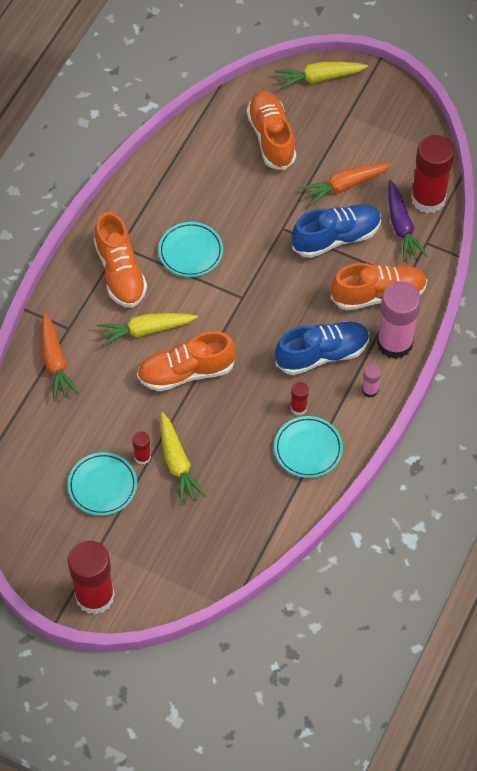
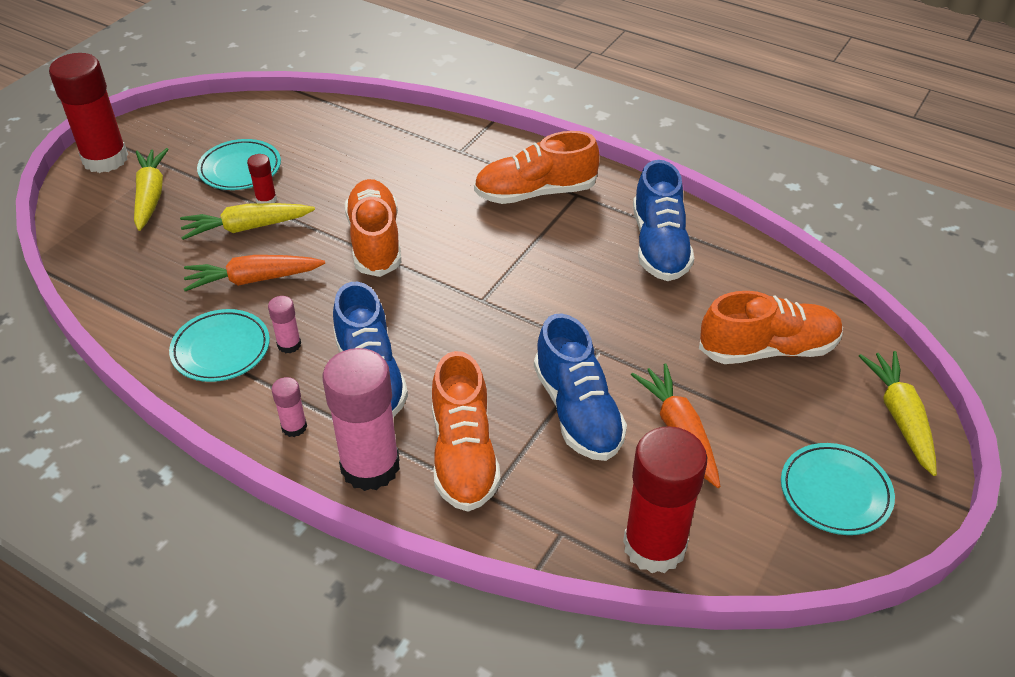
camera: 95 degrees right, 15 degrees down
(55, 362) = (416, 140): orange carrot -> orange carrot (253, 279)
(146, 330) = (445, 210): yellow carrot -> yellow carrot (150, 196)
(175, 194) = (659, 245): none -> blue shoe
(190, 252) = (562, 255): turquoise plate -> turquoise plate (835, 492)
(298, 408) = (289, 345): red glue stick -> pink glue stick
(401, 227) = (595, 500): purple carrot -> none

